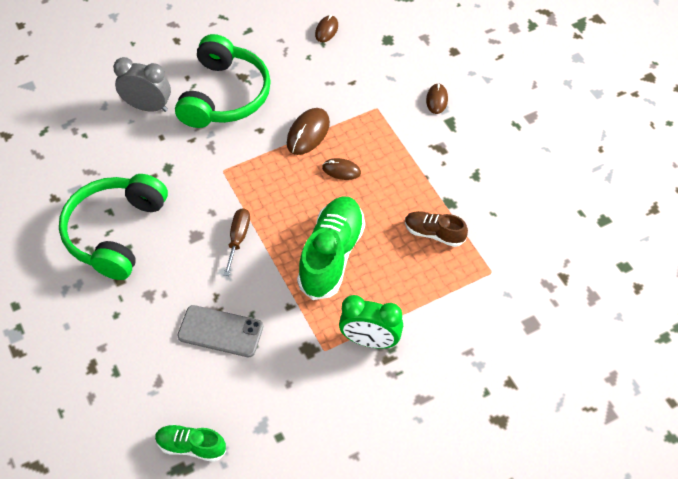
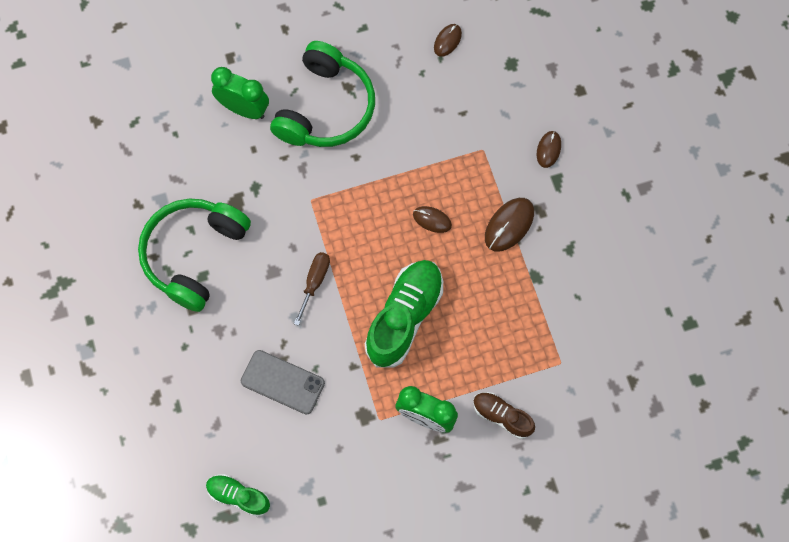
camera: 10 degrees right, 15 degrees up
(148, 107) = (244, 109): grey clock -> green clock
(308, 133) = (405, 169): brown mouse -> brown mouse (509, 225)
(434, 233) = (512, 309): brown shoe -> brown shoe (502, 416)

